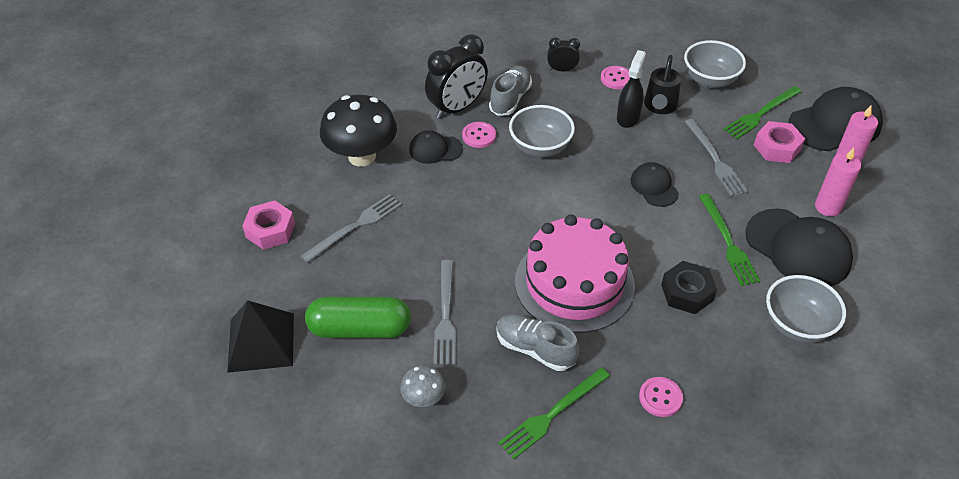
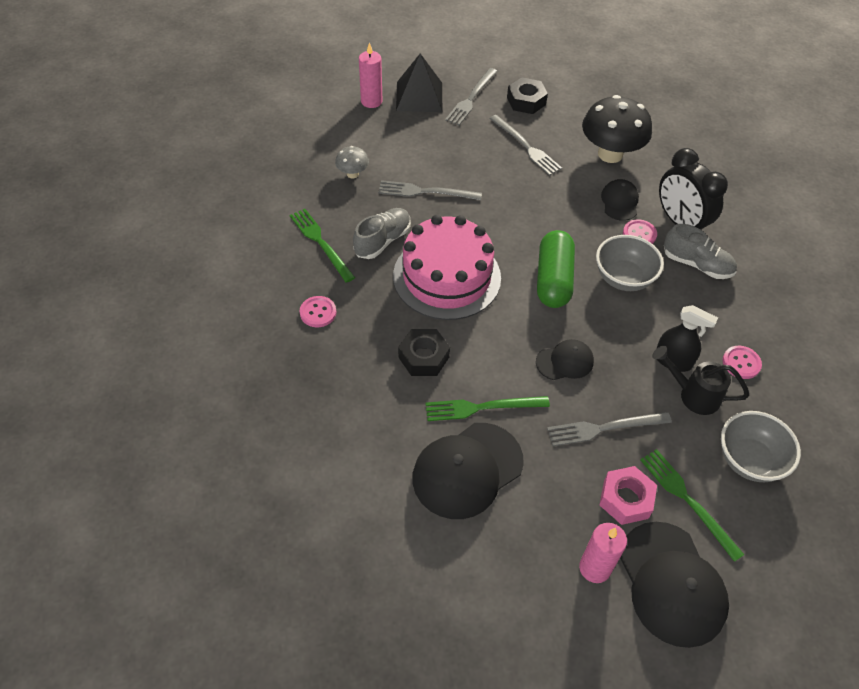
camera: 95 degrees right, 5 degrees up
(265, 285) = (471, 98): none -> grey fork
(270, 230) = (526, 101): pink nut -> black nut
(360, 329) = (421, 144): green capsule -> green capsule (553, 279)
(562, 70) = (751, 315): black clock -> none
(797, 325) = (370, 437): grey bowl -> none
(828, 207) = (525, 522): pink candle -> pink candle (371, 101)

